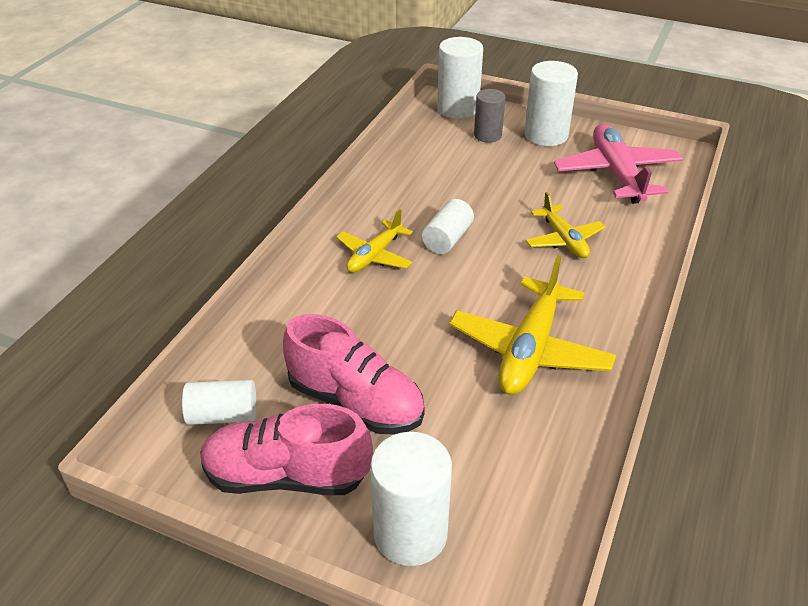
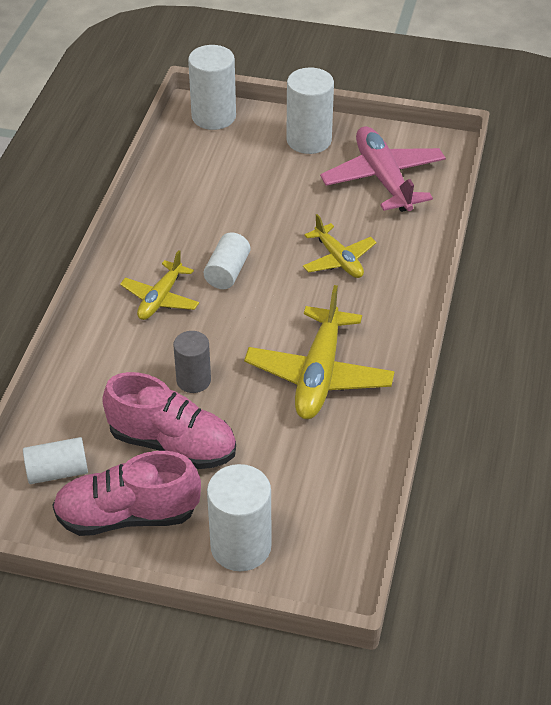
camera: 10 degrees left, 5 degrees up
(487, 135) = (249, 147): grey cylinder -> grey cylinder (193, 380)

